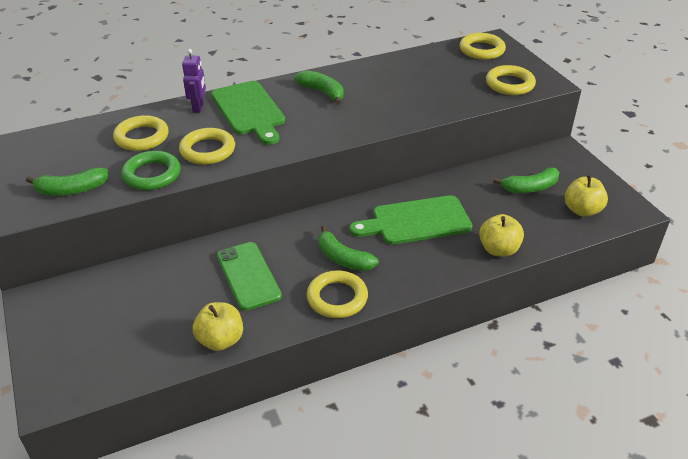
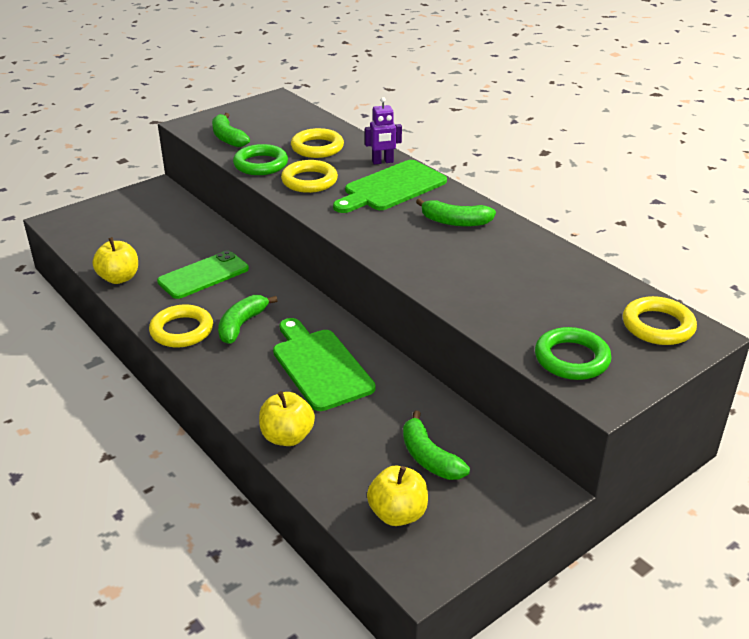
camera: 75 degrees right, 5 degrees down
(322, 92) = (455, 222): green banana -> green banana turned 75 degrees clockwise
(509, 84) = (571, 359): yellow ring -> green ring

